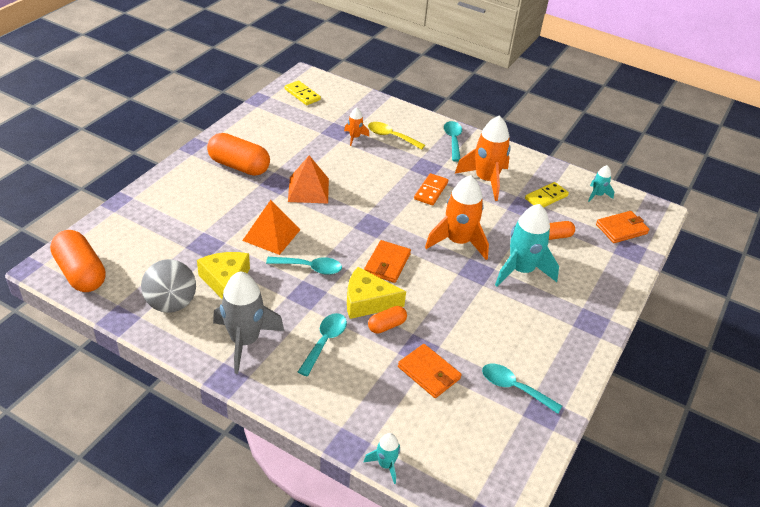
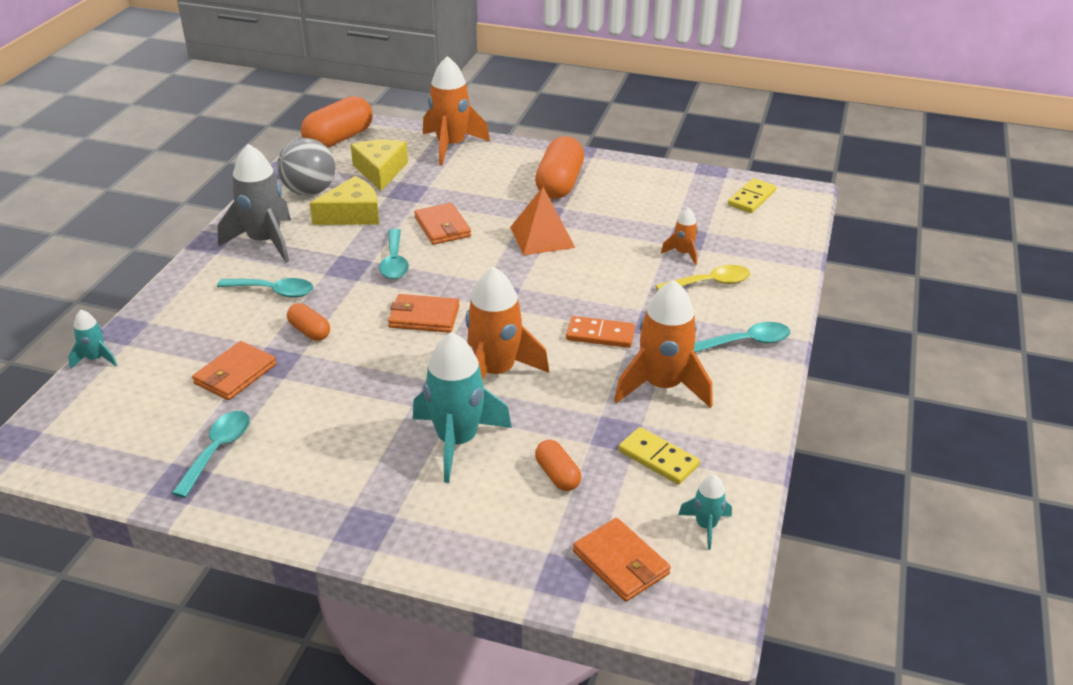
camera: 80 degrees right, 5 degrees down
(143, 208) = (451, 146): none -> orange rocket
(271, 235) = (442, 227): orange pyramid -> orange wallet
(367, 301) = (348, 311): yellow cheese -> yellow cheese (380, 171)
(391, 136) = (710, 283): yellow spoon -> yellow spoon turned 60 degrees clockwise

